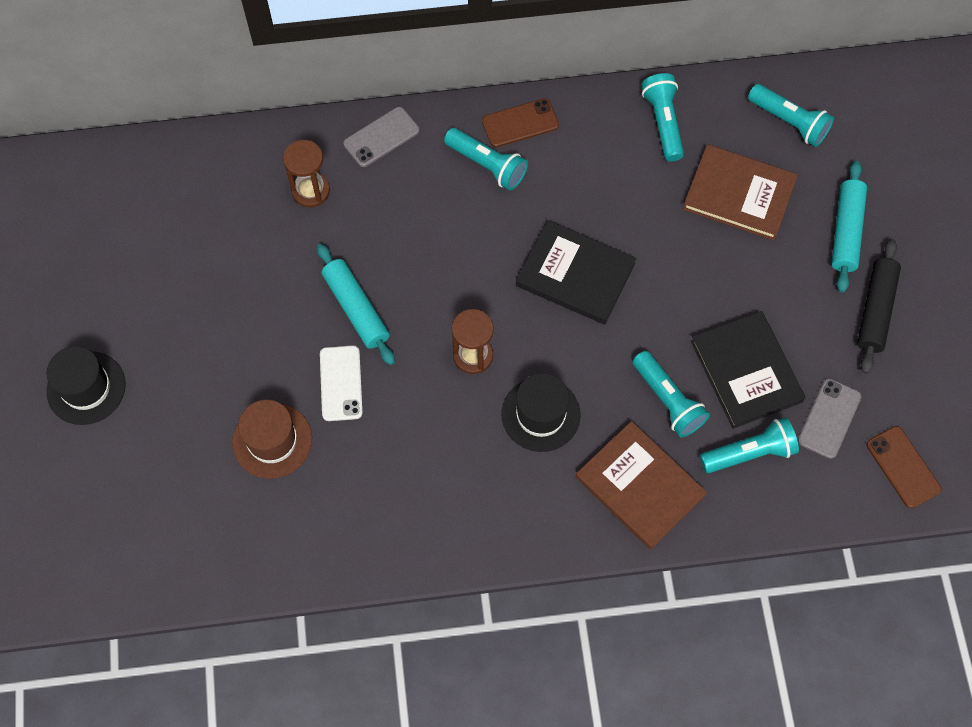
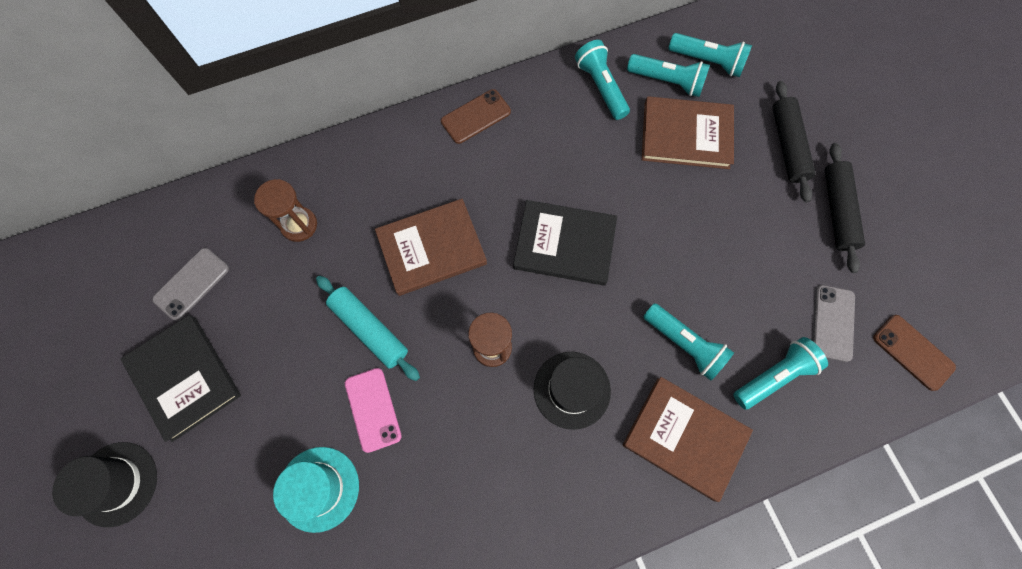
camera: 15 degrees left, 5 degrees up
(272, 440) = (318, 488): brown hat -> turquoise hat
(341, 383) = (373, 409): white phone -> pink phone
(381, 137) = (353, 158): grey phone -> grey phone (191, 284)
(438, 246) = (431, 249): none -> brown book
(487, 165) = (457, 162): turquoise flashlight -> turquoise flashlight (667, 81)
(746, 371) = (745, 297): black book -> black book (184, 377)
(846, 231) = (787, 146): turquoise rolling pin -> black rolling pin

